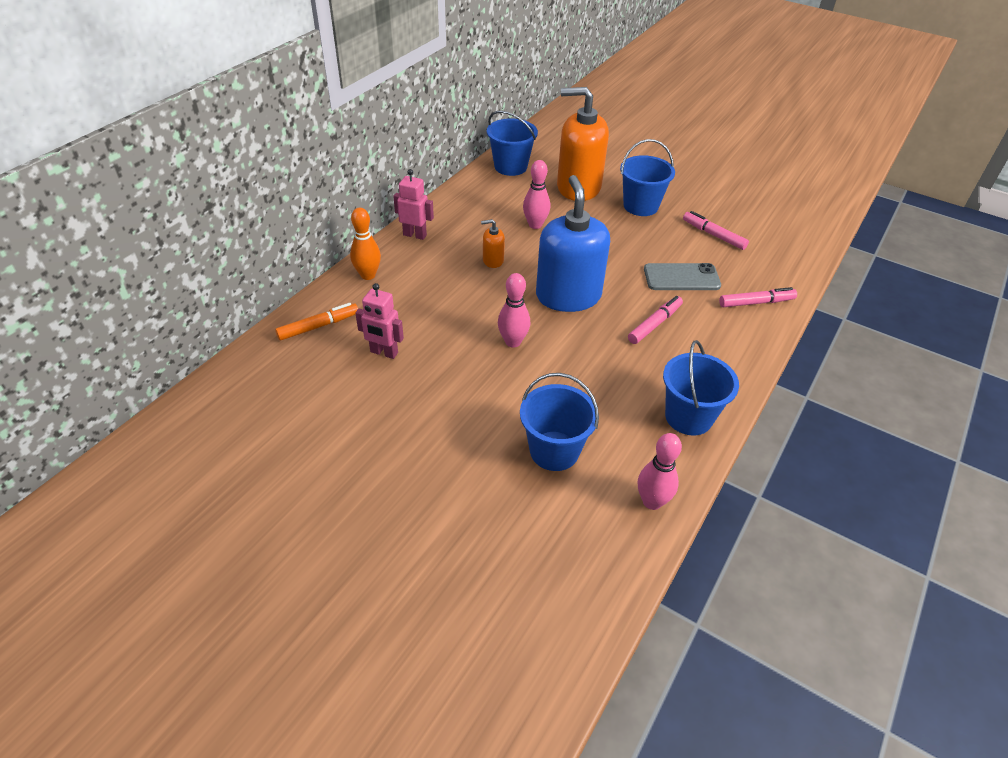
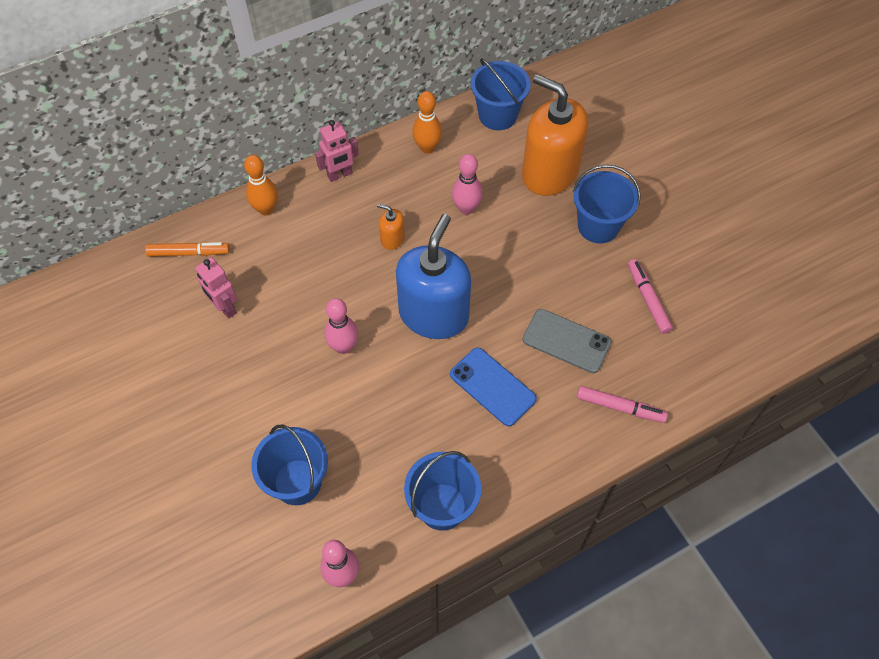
camera: 30 degrees right, 15 degrees up
(415, 235) = (340, 175): pink robot -> pink robot turned 105 degrees clockwise
(473, 199) = (427, 148): none -> orange bowling pin
(654, 324) = (492, 387): pink marker -> blue phone

